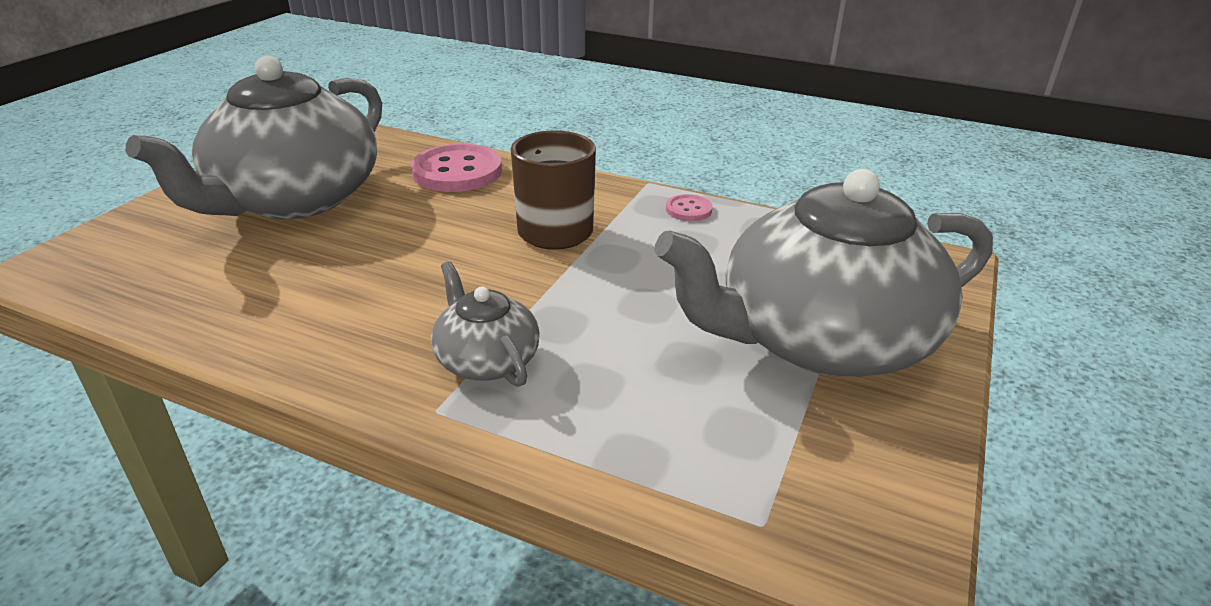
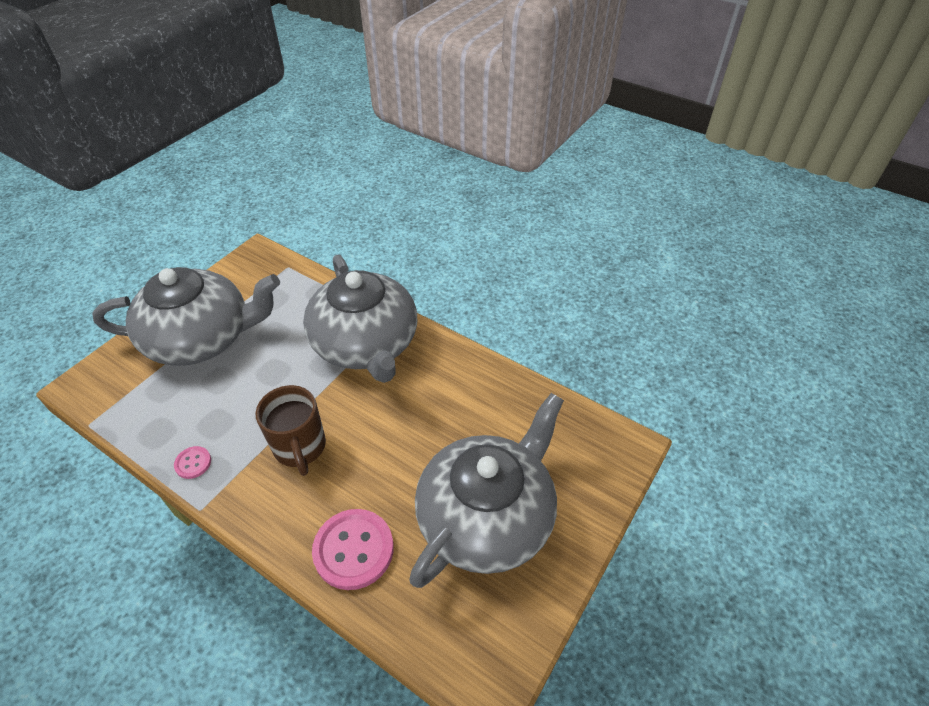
camera: 170 degrees left, 15 degrees up
(486, 359) = (366, 344): grey teapot -> grey teapot, size x2.16

